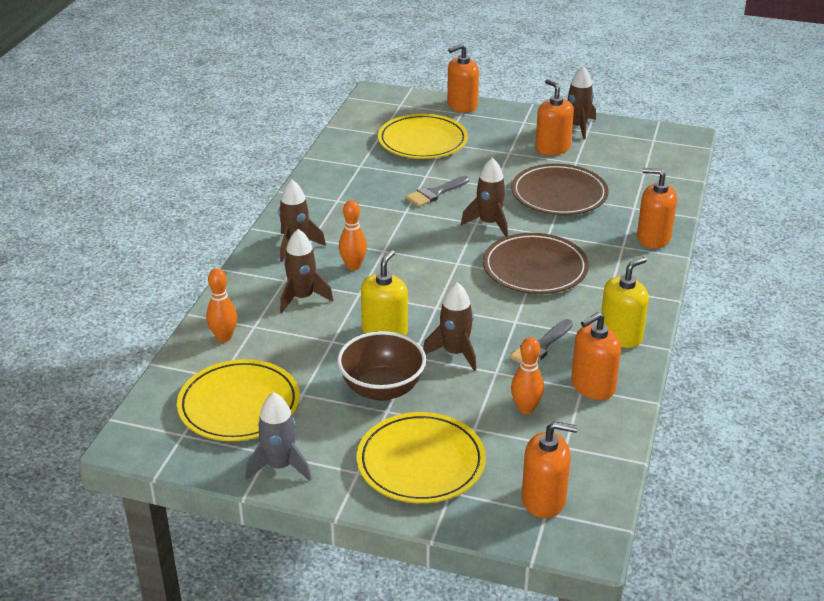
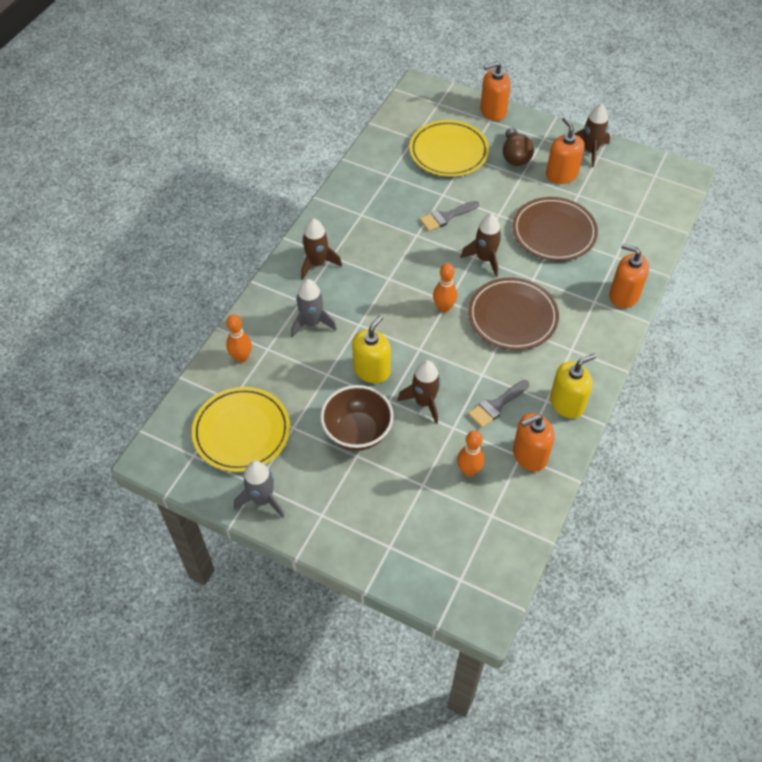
camera: 10 degrees right, 20 degrees up
(302, 298) = (312, 323): brown rocket -> grey rocket
(353, 266) = (360, 293): orange bowling pin -> orange bowling pin (444, 308)
(421, 462) = (373, 513): yellow plate -> none
(497, 138) = (515, 156): none -> brown light bulb
(543, 499) = (461, 566): orange soap dispenser -> none

